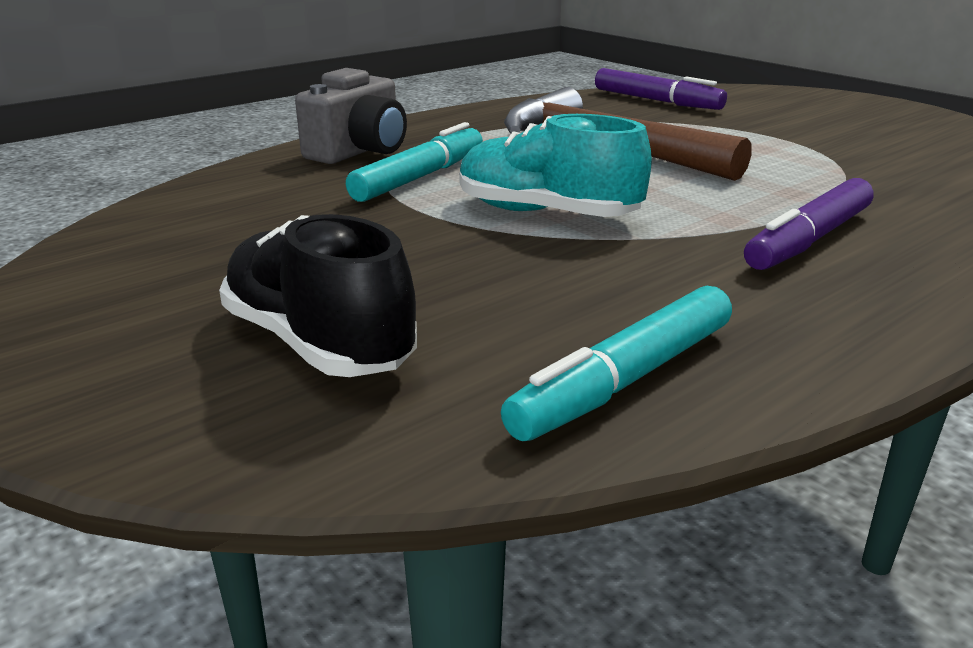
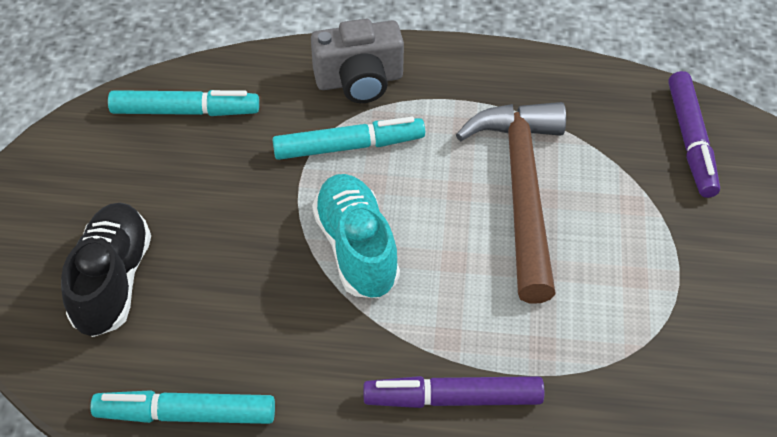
camera: 45 degrees right, 25 degrees up
(196, 217) = (185, 111): none -> turquoise marker

